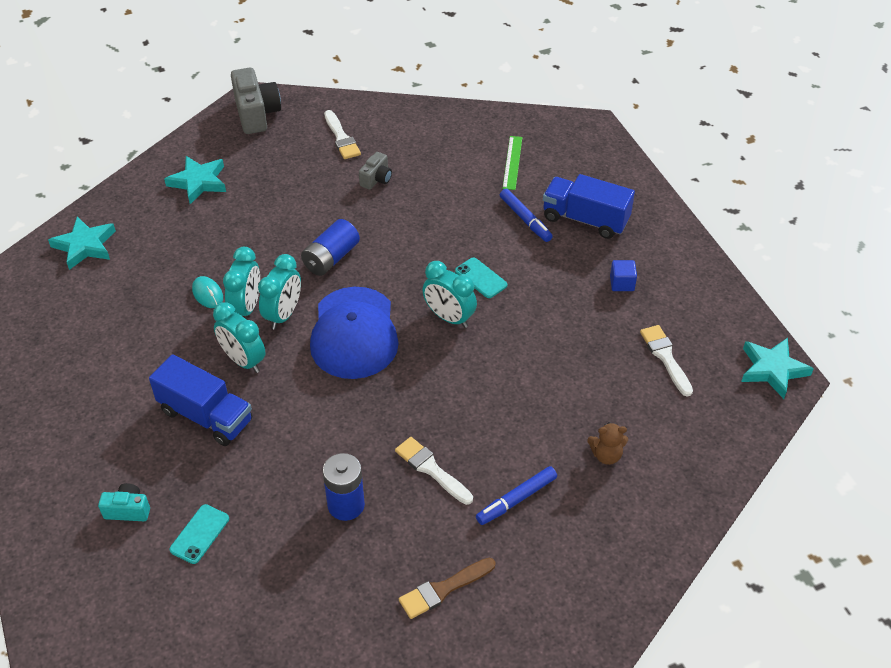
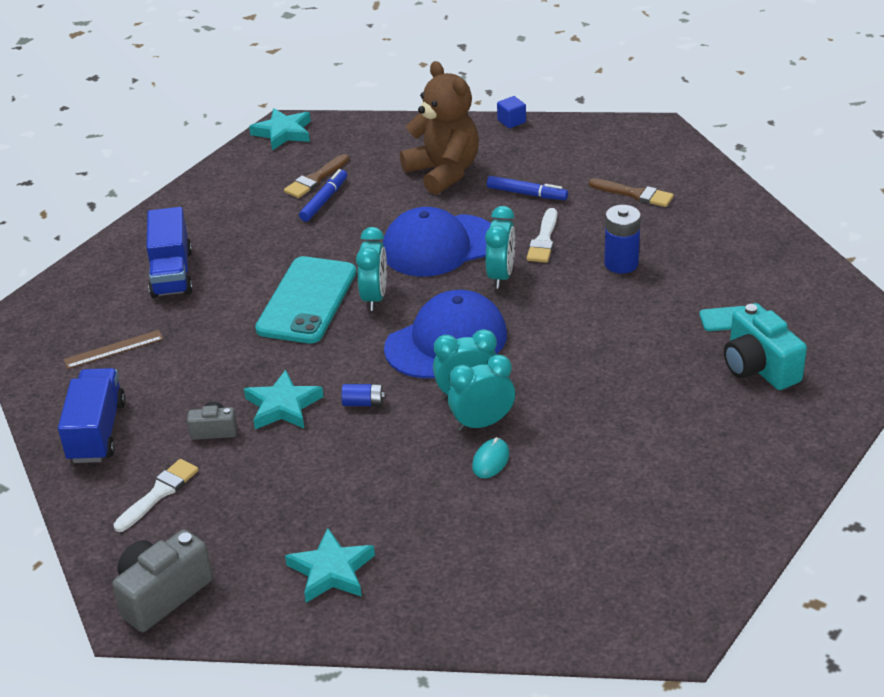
camera: 120 degrees left, 10 degrees down
(85, 246) = (516, 602): turquoise star -> turquoise star (283, 406)
(128, 510) = (759, 367): turquoise camera -> turquoise camera, size x1.84
(206, 416) = (627, 378): blue truck -> blue truck (97, 432)
(243, 361) = (546, 390): turquoise clock -> turquoise clock (501, 276)
(331, 258) = (363, 403): blue battery -> blue battery, size x0.59
(481, 278) = (307, 301): turquoise phone -> turquoise phone, size x2.21
(485, 392) = (439, 246): none -> blue cap
(512, 162) = (113, 349): green ruler -> brown ruler
(525, 219) = (200, 307): blue marker -> blue marker (324, 200)
(606, 455) = (443, 172): brown teddy bear -> brown teddy bear, size x2.35
(622, 283) = (245, 226): blue cube -> blue cube (511, 121)
(665, 357) = (315, 179): white brush -> brown brush

